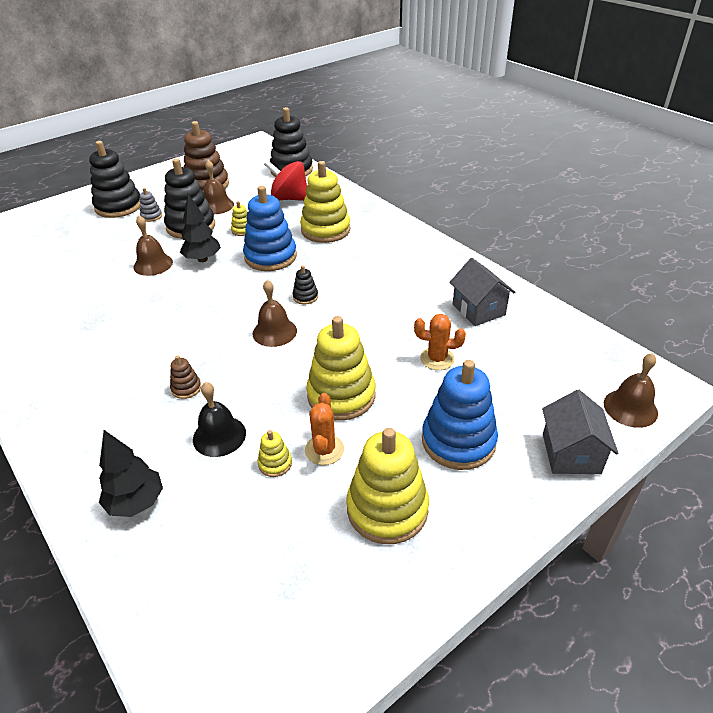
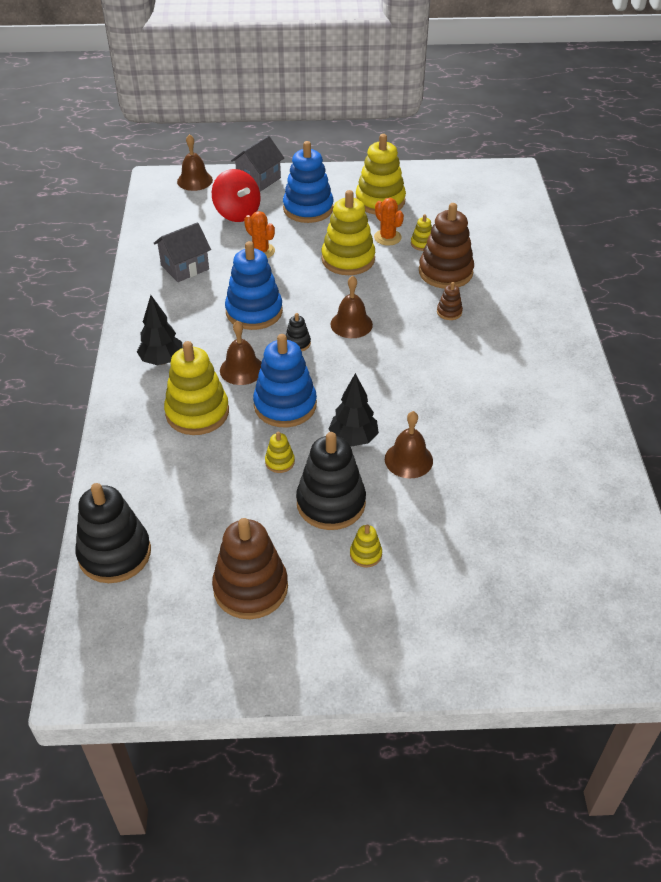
camera: 145 degrees left, 5 degrees up
(118, 206) = (398, 607): black stacking toy -> none
(136, 502) = (516, 260): black tree -> black tree (162, 360)
(151, 216) = (365, 554): grey stacking toy -> yellow stacking toy
(217, 205) = (273, 528): brown bell -> brown bell (242, 369)
(219, 436) = (445, 272): black bell -> brown stacking toy
(289, 198) = (179, 490): red spinning top -> red spinning top (237, 213)
(324, 450) = (387, 237): orange cactus -> orange cactus turned 75 degrees counterclockwise
(369, 303) = (254, 312): none -> blue stacking toy
(478, 310) = (185, 267): grey house -> grey house turned 45 degrees clockwise

